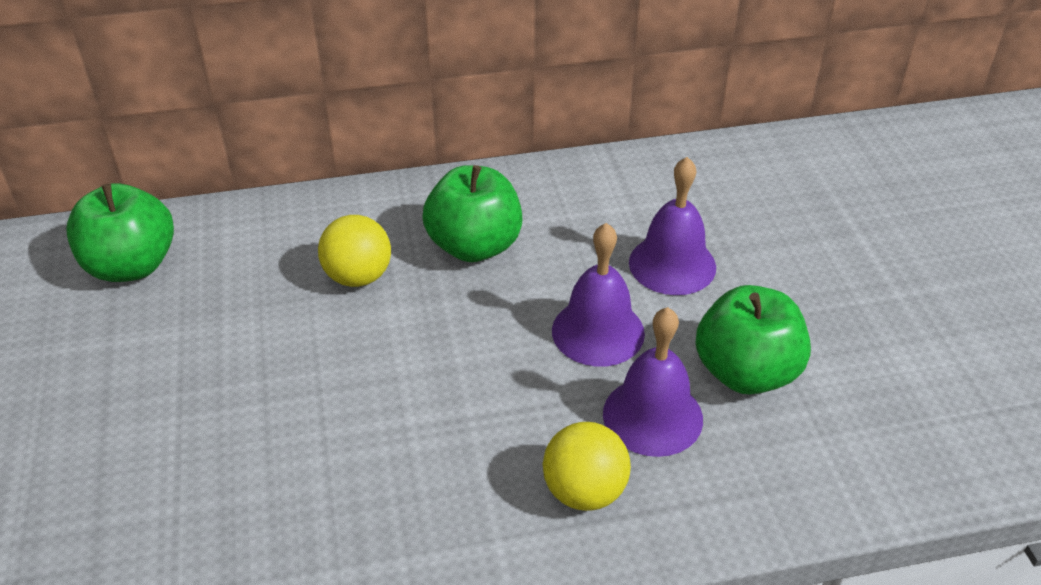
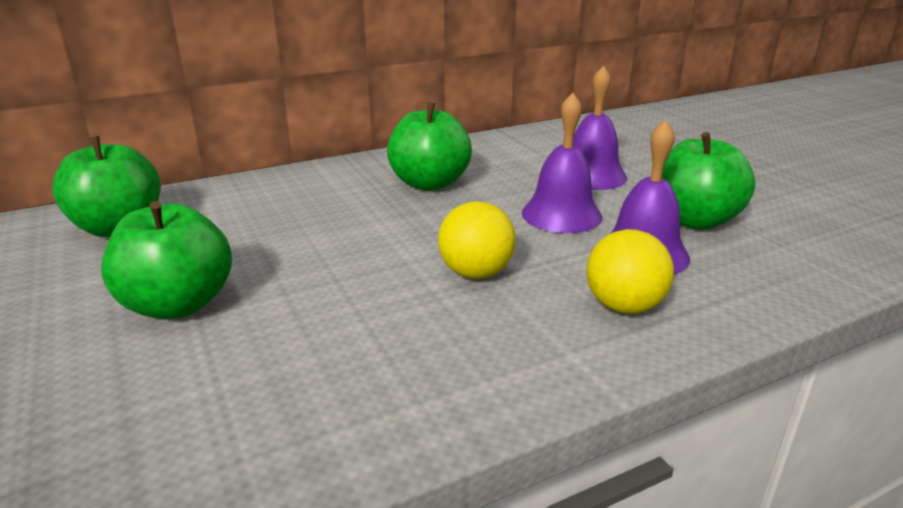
camera: 15 degrees left, 15 degrees down
(165, 396) = (178, 304): none -> green apple
(358, 277) = (339, 210): yellow ball -> yellow ball (476, 273)

